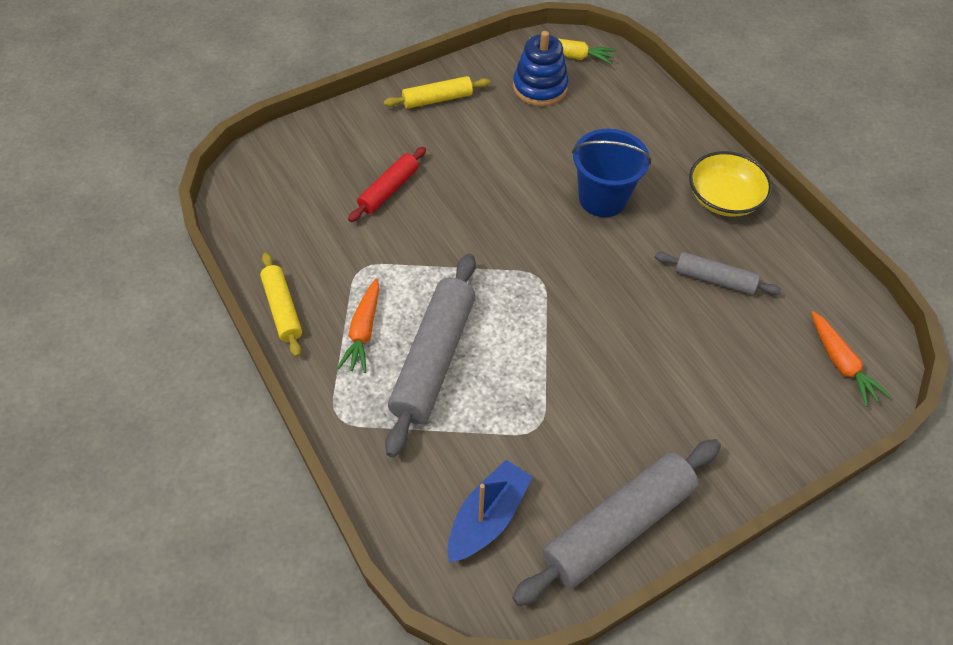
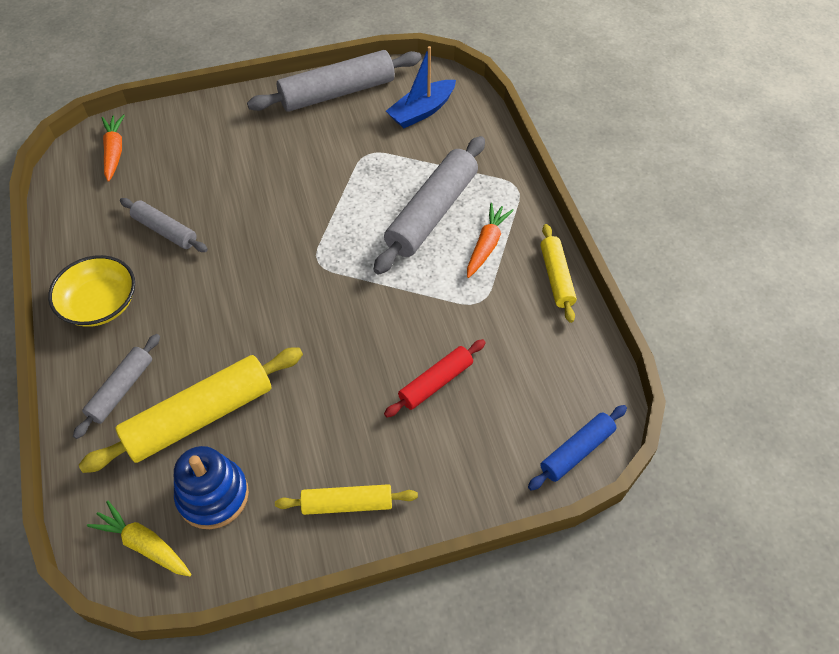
camera: 165 degrees left, 0 degrees up
(259, 161) = (577, 451): none -> blue rolling pin
(579, 132) = (199, 416): none -> yellow rolling pin
(602, 198) = (219, 328): blue bucket -> none
(655, 138) = (121, 389): none -> grey rolling pin

